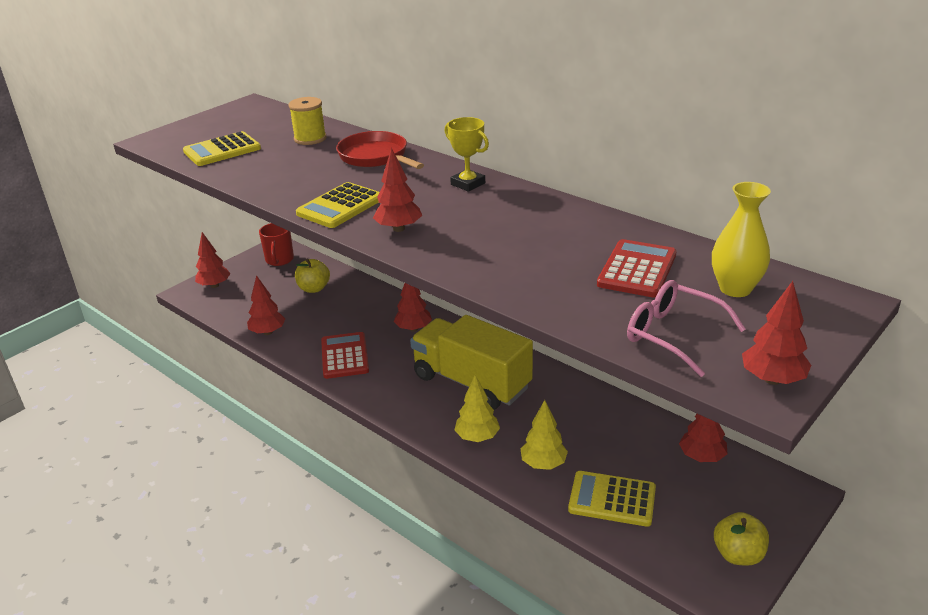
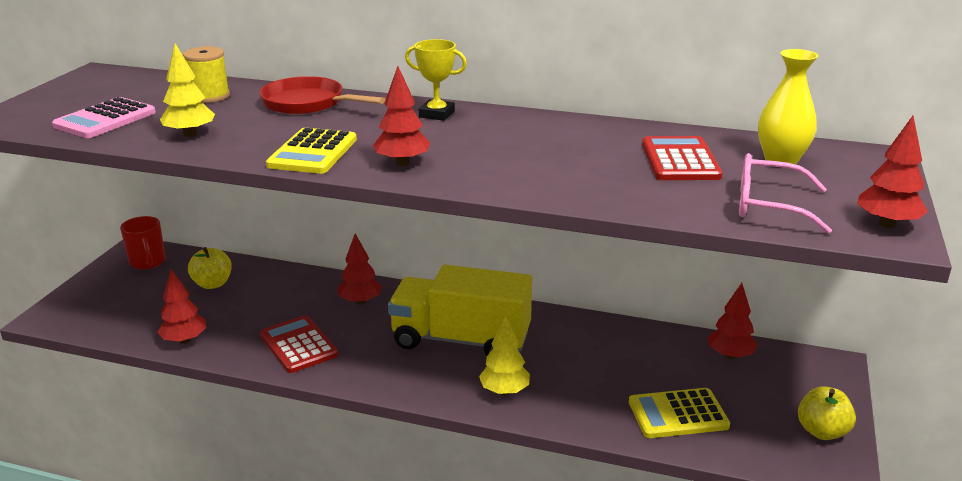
camera: 25 degrees left, 5 degrees down
(214, 285) = (78, 304): red tree -> none
(222, 150) = (105, 119): yellow calculator -> pink calculator
(543, 464) = (589, 399): yellow tree -> yellow tree (190, 134)

